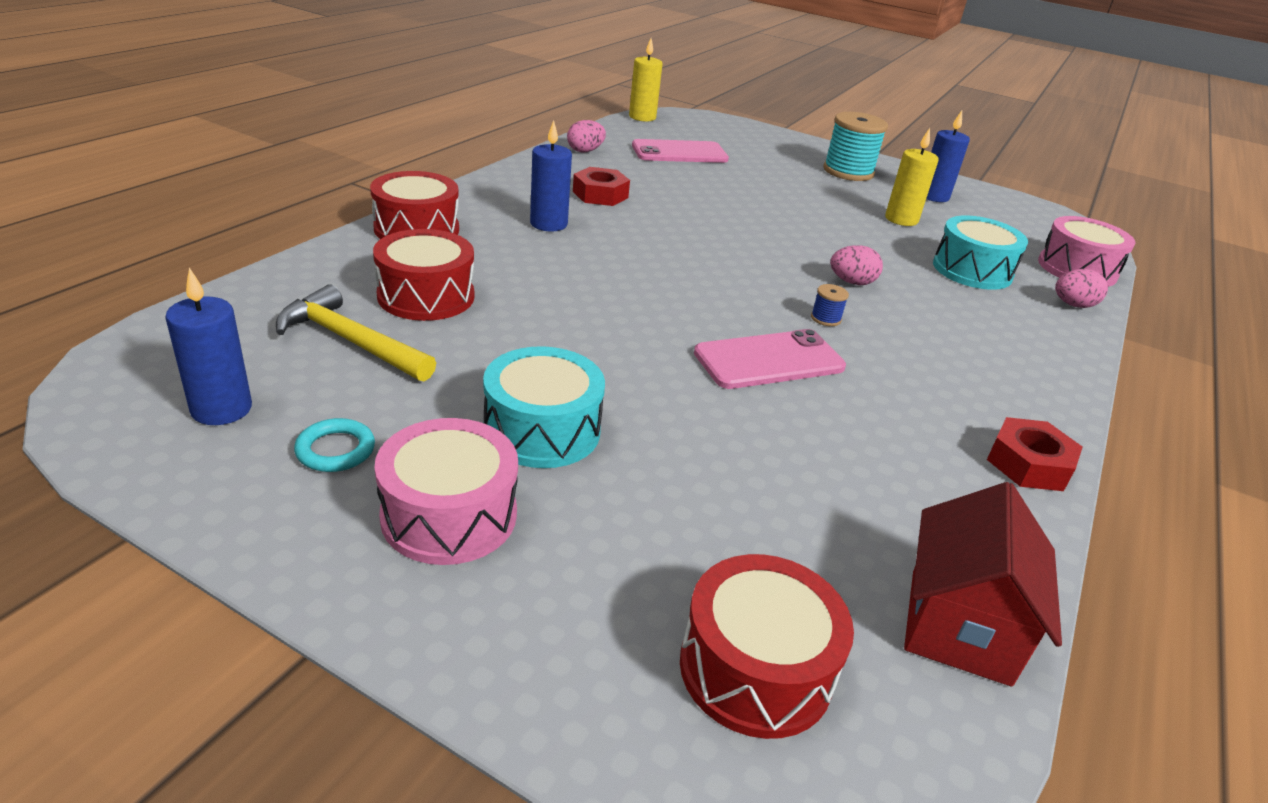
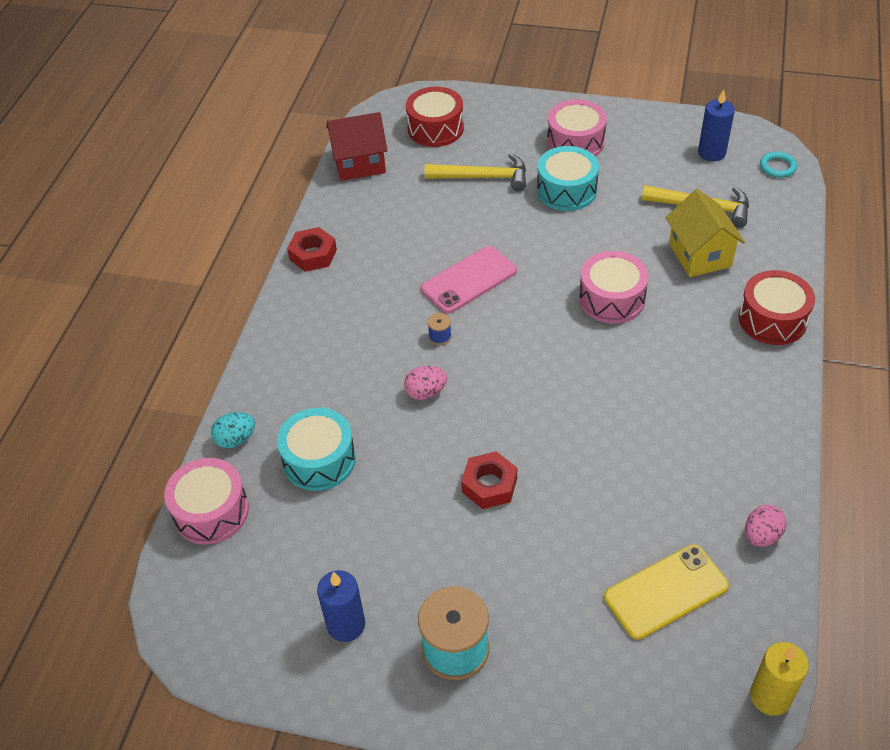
camera: 170 degrees right, 15 degrees up
(335, 450) = (645, 152): turquoise ring -> turquoise ring (777, 167)
(426, 296) = (699, 255): red drum -> yellow house
(548, 224) = (691, 370): blue candle -> none
(584, 291) = (611, 299): none -> pink drum
(600, 194) = (685, 441): red nut -> red nut (489, 485)
(679, 153) = (665, 591): pink phone -> yellow phone
(685, 502) = (483, 177): none -> yellow hammer
(901, 219) = (385, 537): yellow candle -> none
(959, 626) = (359, 164): red house -> red house turned 75 degrees clockwise
(1073, 305) = (236, 439): pink egg -> turquoise egg

